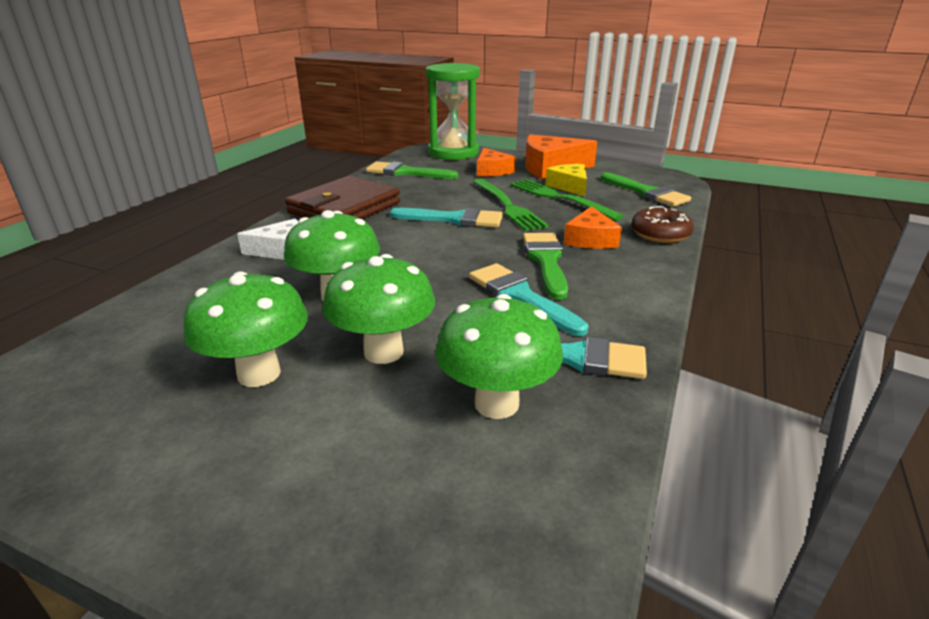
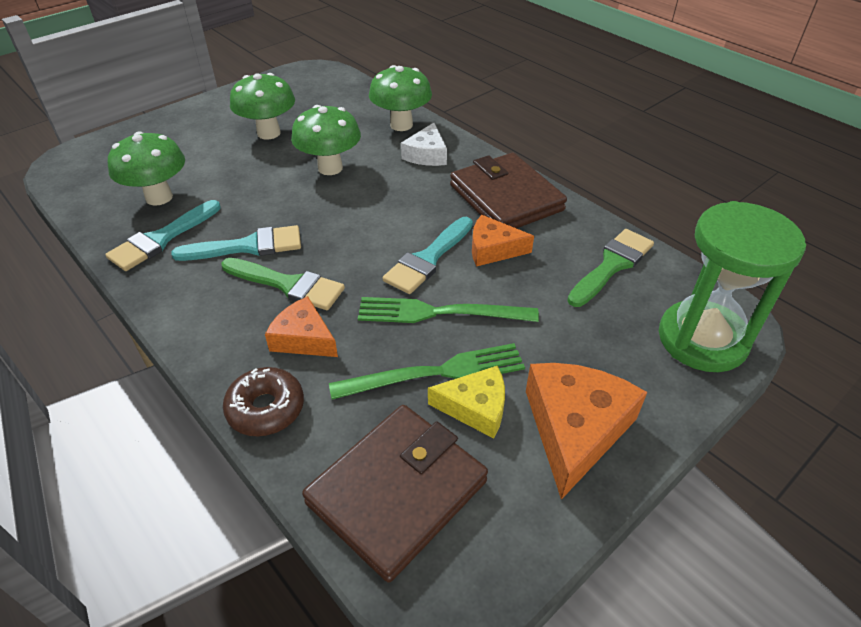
camera: 115 degrees right, 15 degrees up
(383, 352) = (245, 172): green mushroom -> green mushroom (401, 125)
(492, 171) = (587, 350): orange cheese -> orange cheese (493, 249)
(646, 192) = (397, 492): green brush -> brown wallet

